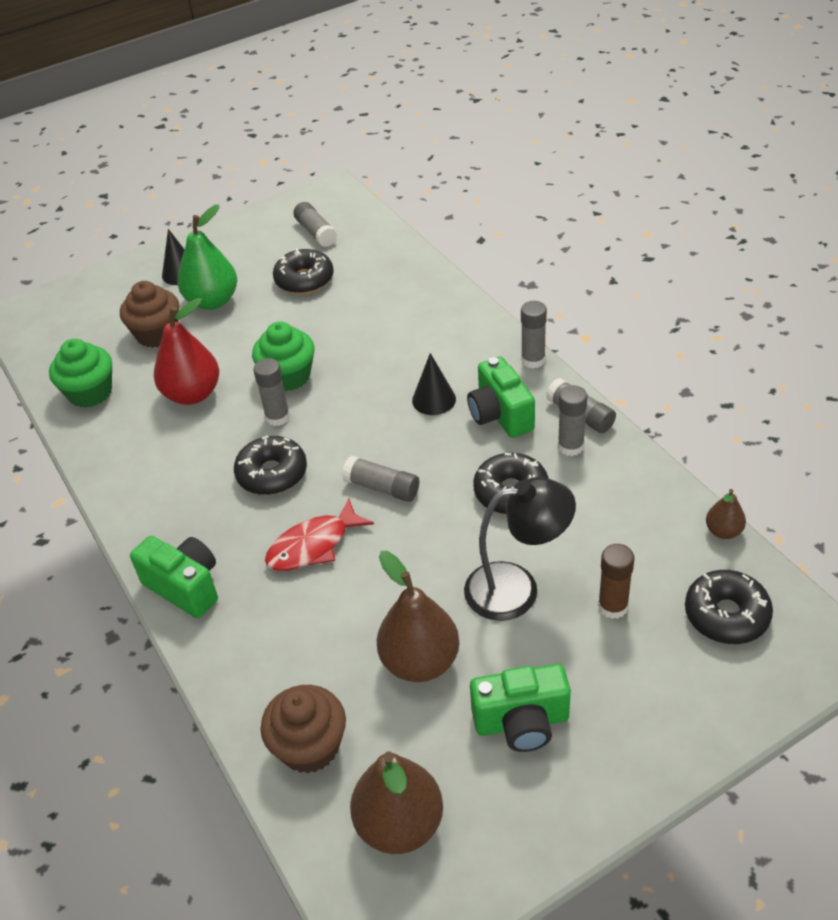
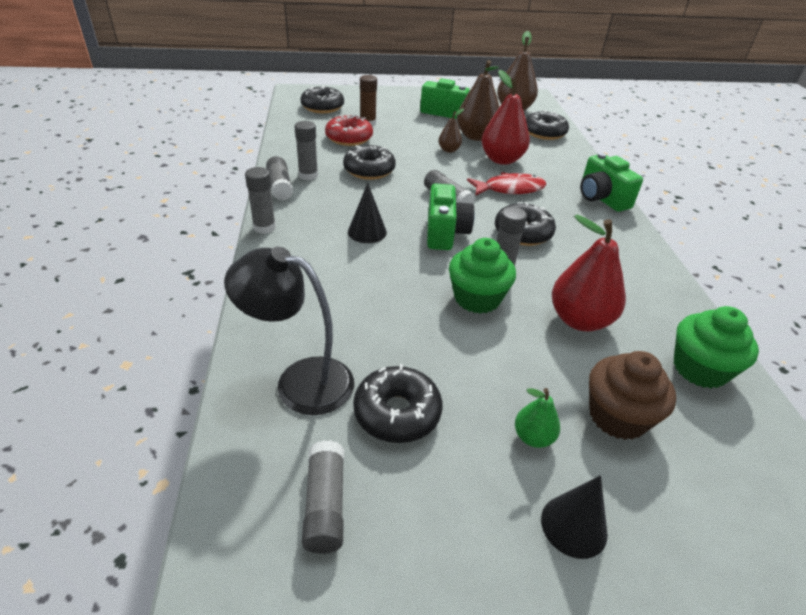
camera: 160 degrees left, 5 degrees down
(212, 301) = (533, 437): green pear -> green pear, size x0.51
(309, 746) = (544, 133): brown cupcake -> black donut
(351, 612) = (501, 160): none -> red pear
(500, 415) = (331, 205): green camera -> green camera (445, 233)
(517, 588) = (406, 140): black lamp -> black lamp (300, 381)
(599, 548) = (349, 138): none -> red donut
(723, 531) = (282, 124): brown pear -> brown pear (449, 150)

